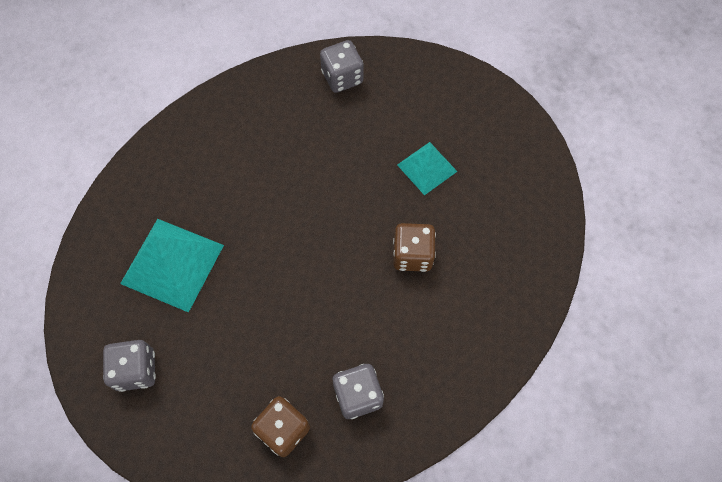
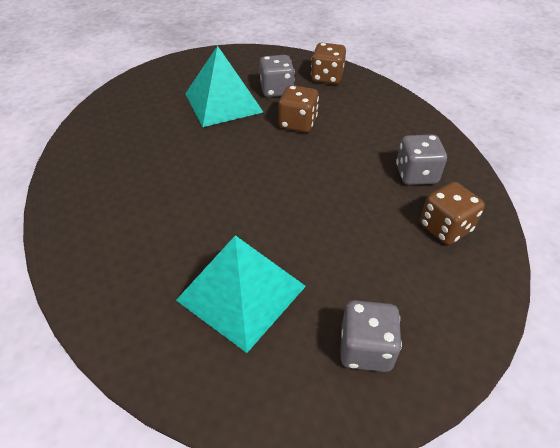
camera: 75 degrees left, 20 degrees down
(342, 77) = (102, 131): grey dice -> grey dice (276, 90)
(427, 168) = (223, 102): turquoise pyramid -> turquoise pyramid, size x1.68
(521, 267) = (327, 77): none -> brown dice

